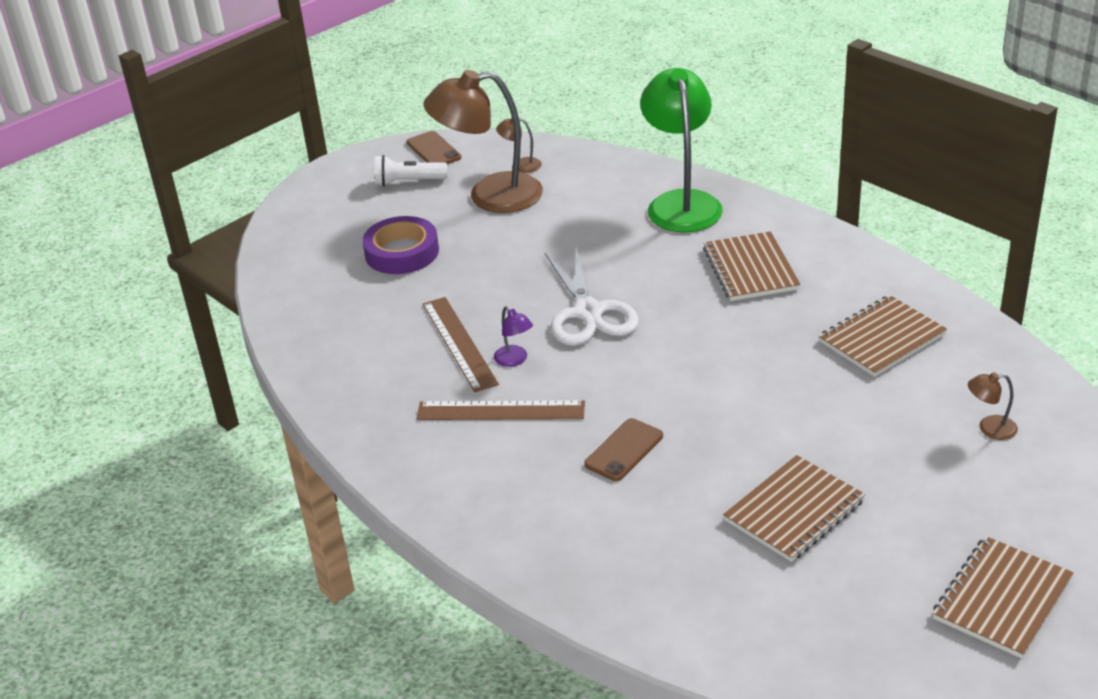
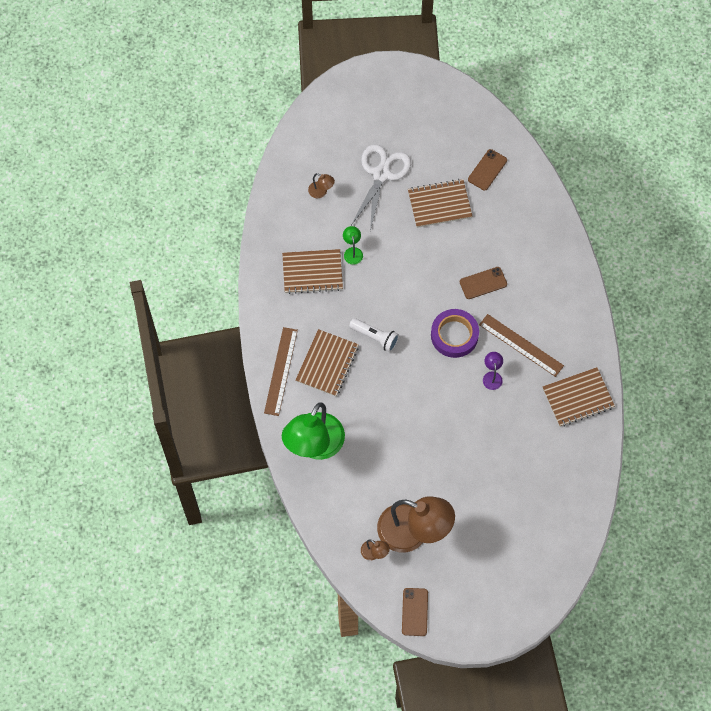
camera: 150 degrees left, 30 degrees up
(402, 252) = (496, 511): purple tape -> purple tape (454, 335)
(408, 182) = (451, 585): white flashlight -> white flashlight (375, 337)
(459, 343) = (511, 408): brown ruler -> brown ruler (280, 371)
(588, 312) = (432, 387): white scissors -> white scissors (381, 174)
(767, 604) = (487, 170): none -> brown phone
(855, 387) = (352, 252): none -> green lamp
(1002, 599) = (400, 117): brown notebook -> brown notebook (578, 398)

